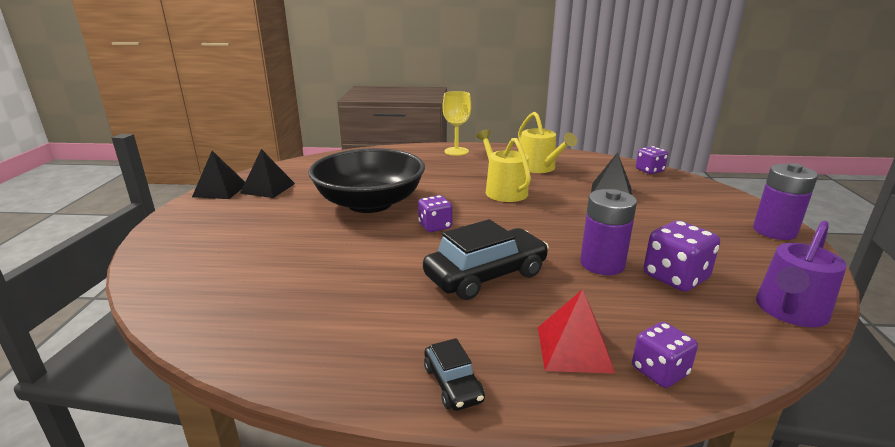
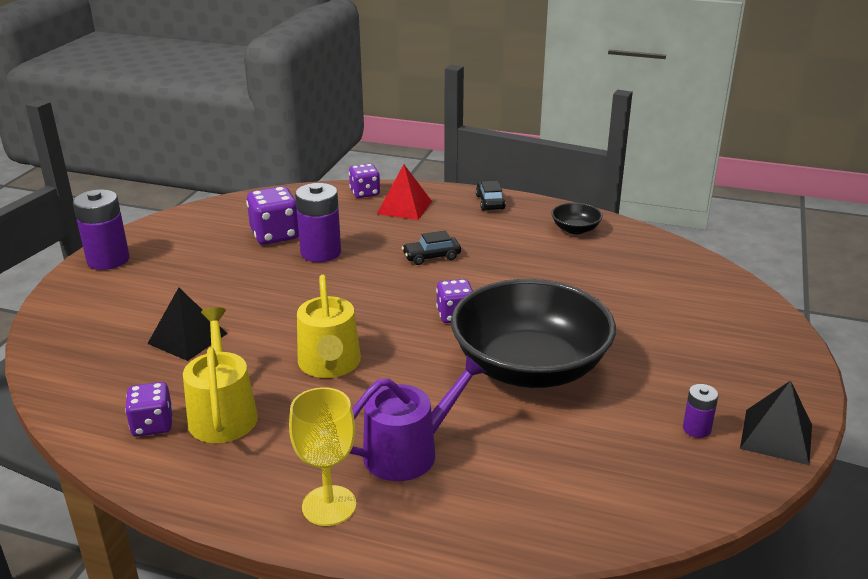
camera: 165 degrees left, 5 degrees up
(268, 188) = (696, 429): black pyramid -> purple battery
(316, 344) = (575, 229): none -> black bowl
(486, 275) = (431, 257): black car -> black car, size x0.51
(649, 170) = (61, 376): purple dice -> purple dice (152, 425)
(789, 311) = (233, 206): purple watering can -> purple watering can (408, 451)

